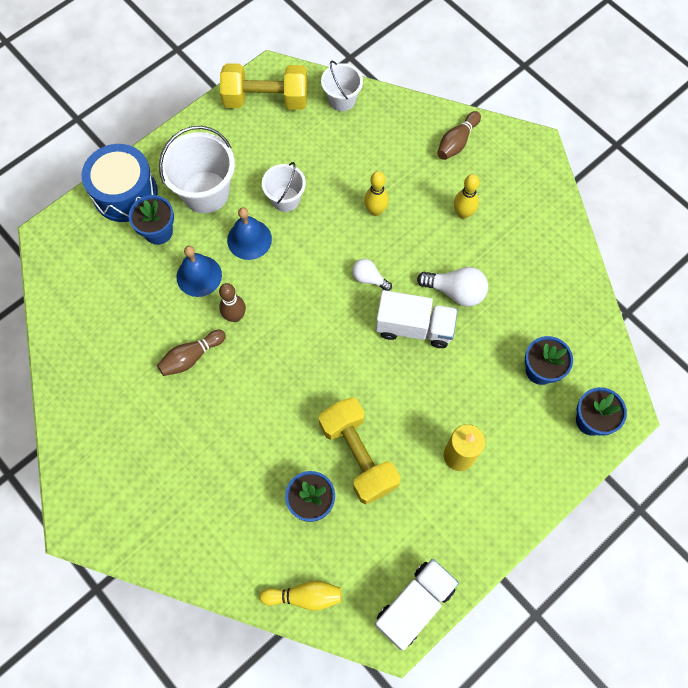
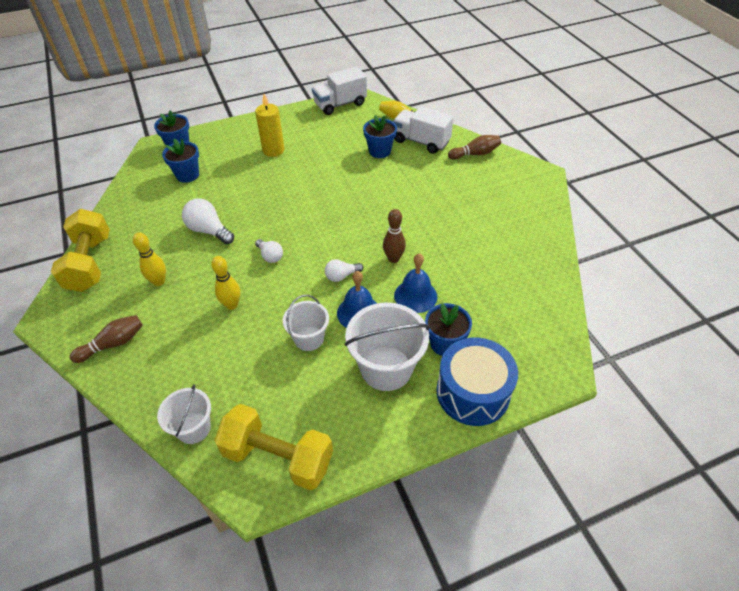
camera: 160 degrees left, 20 degrees down
(191, 357) = (438, 241): brown bowling pin -> brown bowling pin (475, 154)
(282, 276) = (341, 276): none -> white light bulb
(358, 455) = (338, 164): yellow dumbbell -> yellow dumbbell (90, 263)
(414, 327) = (256, 217): white truck -> white truck (421, 141)

